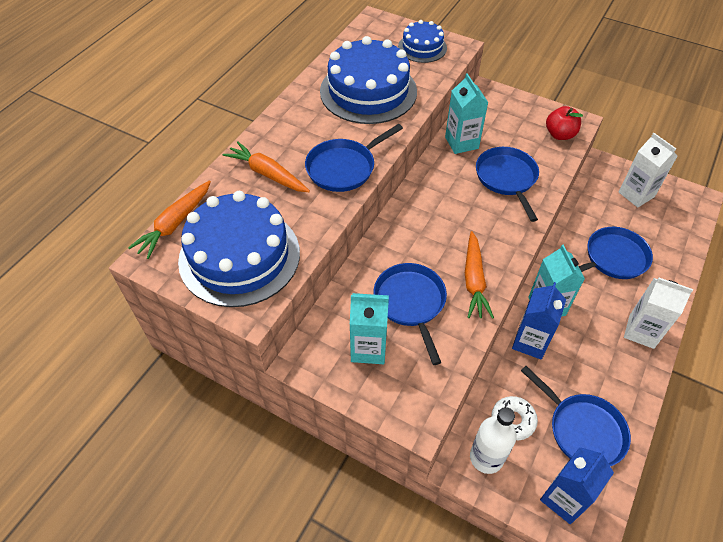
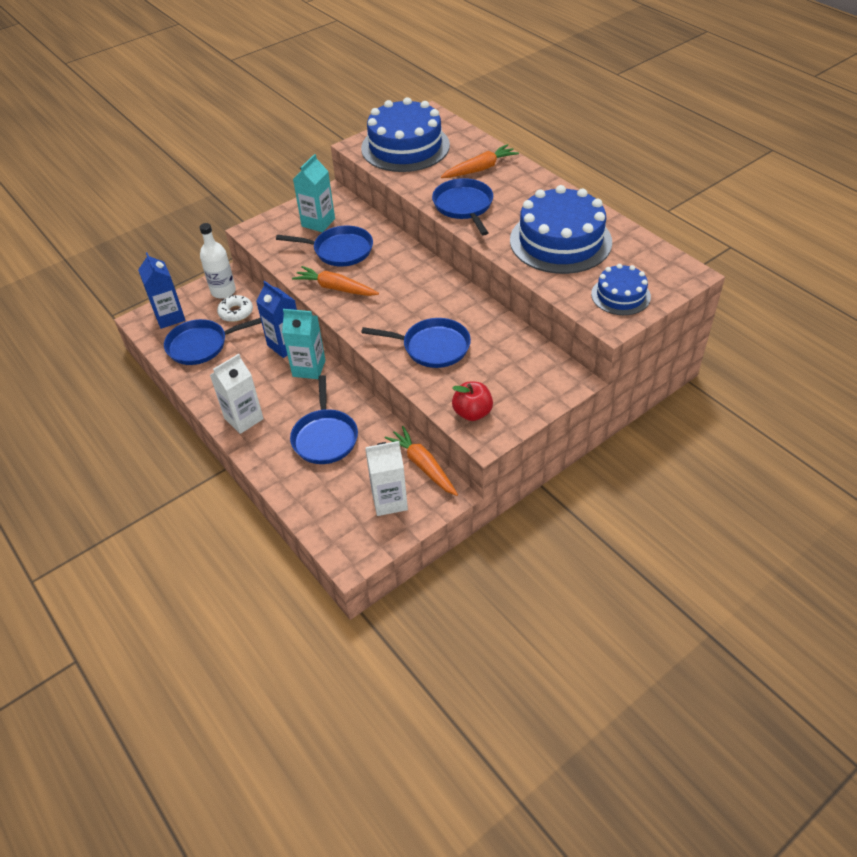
camera: 115 degrees right, 5 degrees down
(175, 224) = (453, 125): orange carrot -> orange carrot (423, 465)
(461, 143) = (498, 332): turquoise carton -> none

